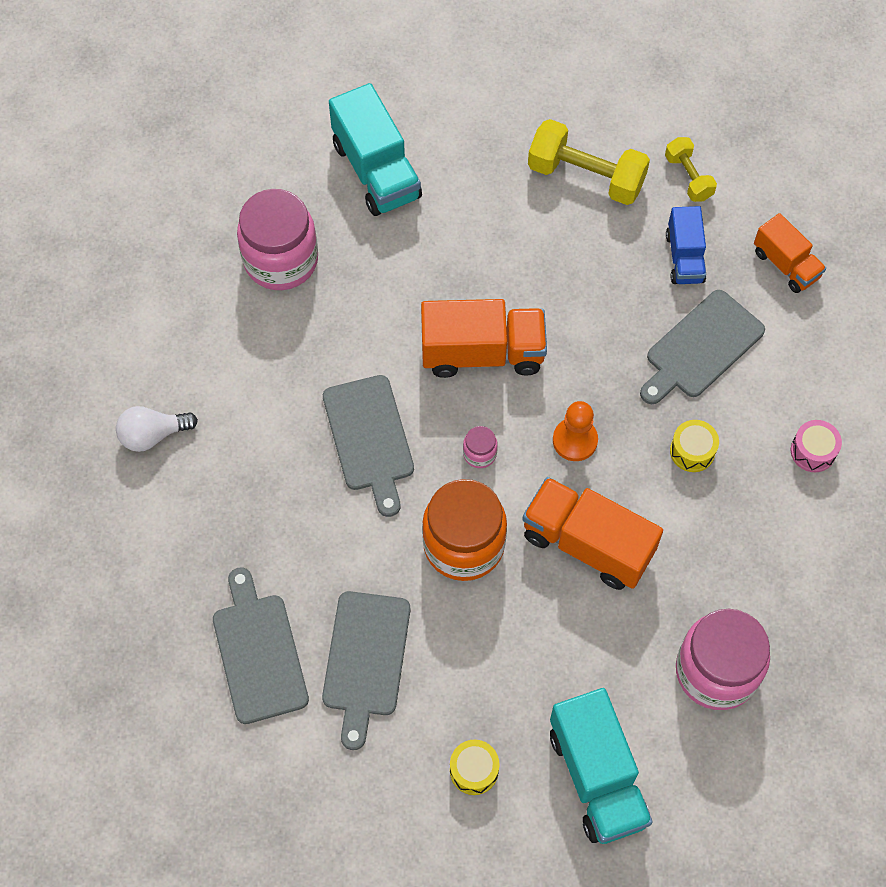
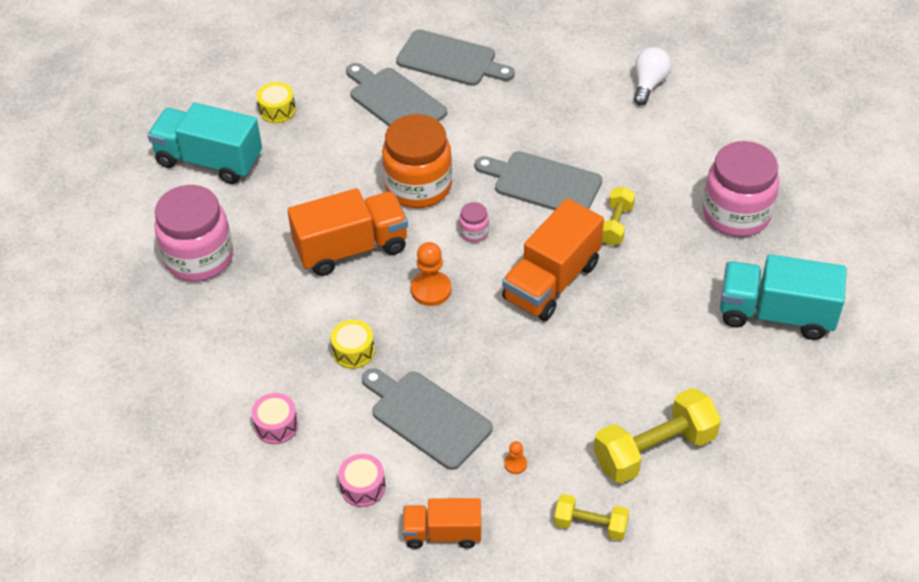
camera: 130 degrees right, 15 degrees down
(373, 345) = (615, 225): none -> yellow dumbbell
(684, 257) = (515, 464): blue truck -> orange pawn
(701, 347) = (427, 417): grey cutting board -> grey cutting board turned 45 degrees counterclockwise
(802, 345) = (363, 487): none -> pink drum

